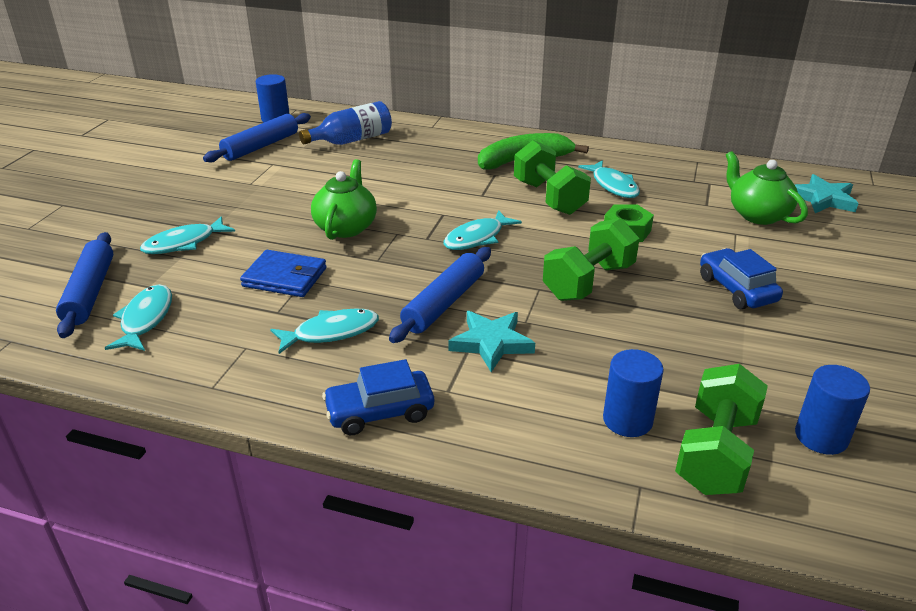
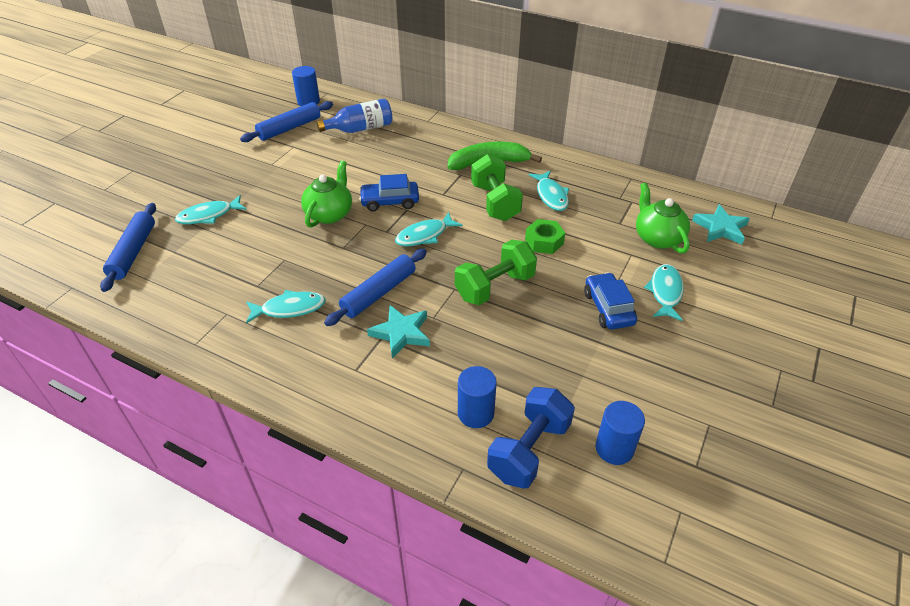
camera: 10 degrees right, 10 degrees up
(145, 319) = (165, 280): turquoise fish -> turquoise fish (665, 292)
(285, 277) = (271, 255): blue wallet -> none
(380, 412) = (302, 381): blue car -> blue car (390, 202)
(715, 453) = (529, 450): green dumbbell -> blue dumbbell

